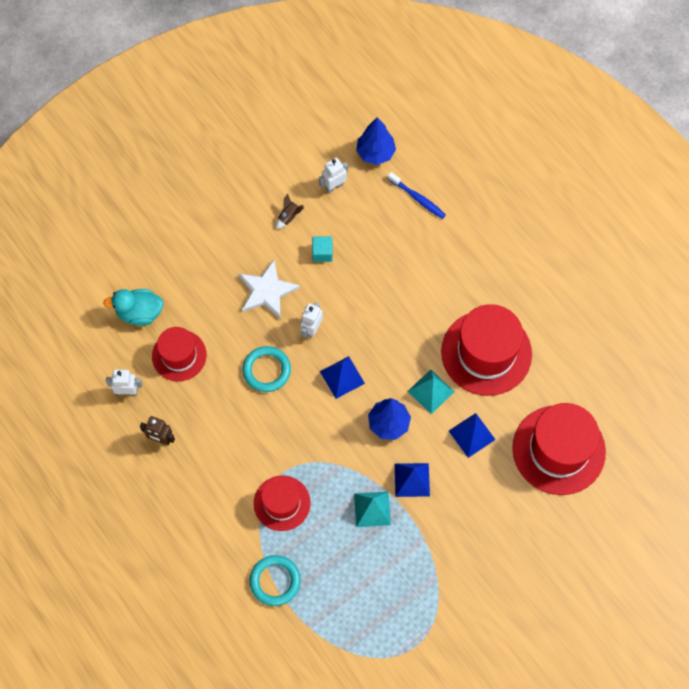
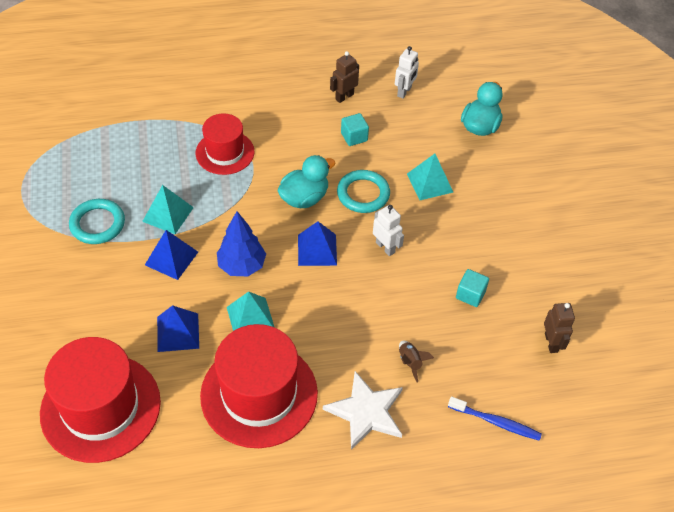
camera: 115 degrees right, 15 degrees down
(179, 355) = (419, 137): red hat -> none
(206, 407) = (354, 137): none -> turquoise cube
(226, 325) = (429, 183): none -> turquoise pyramid
(267, 291) = (450, 229): white star -> white star (366, 412)
(275, 581) = (160, 120): turquoise ring -> turquoise ring (97, 224)
(289, 217) = (530, 284): brown rocket -> brown rocket (410, 362)
(296, 413) = (304, 198): none -> turquoise duck
(334, 186) = (551, 343): white robot -> brown robot
(375, 153) = (580, 406): blue tree -> none
(418, 198) = (496, 422): blue toothbrush -> blue toothbrush turned 135 degrees counterclockwise

